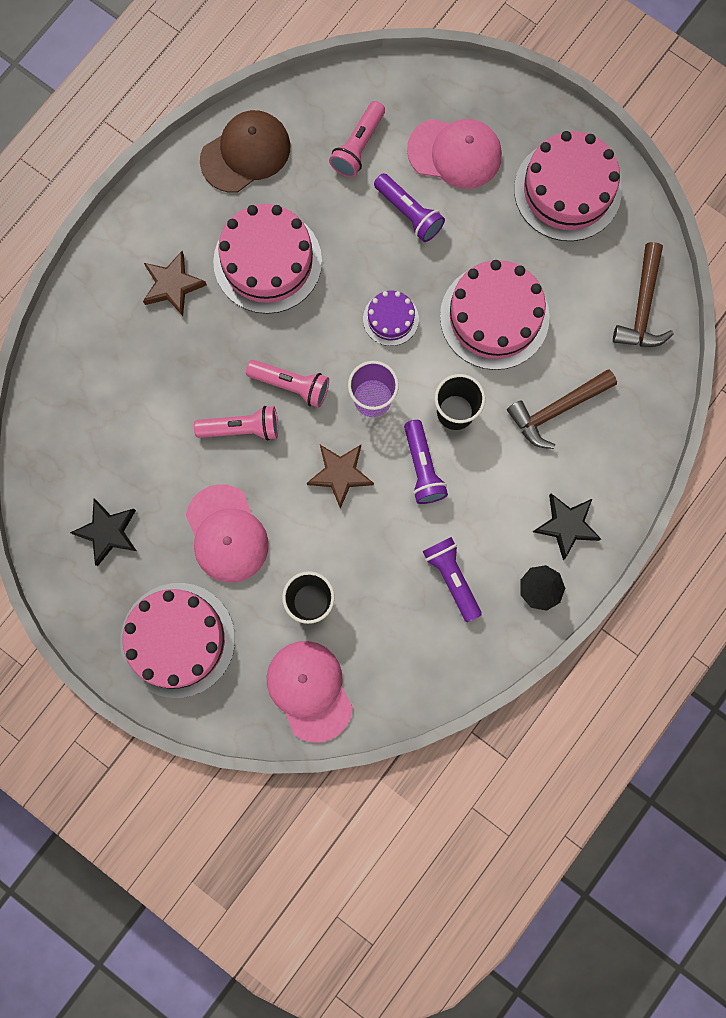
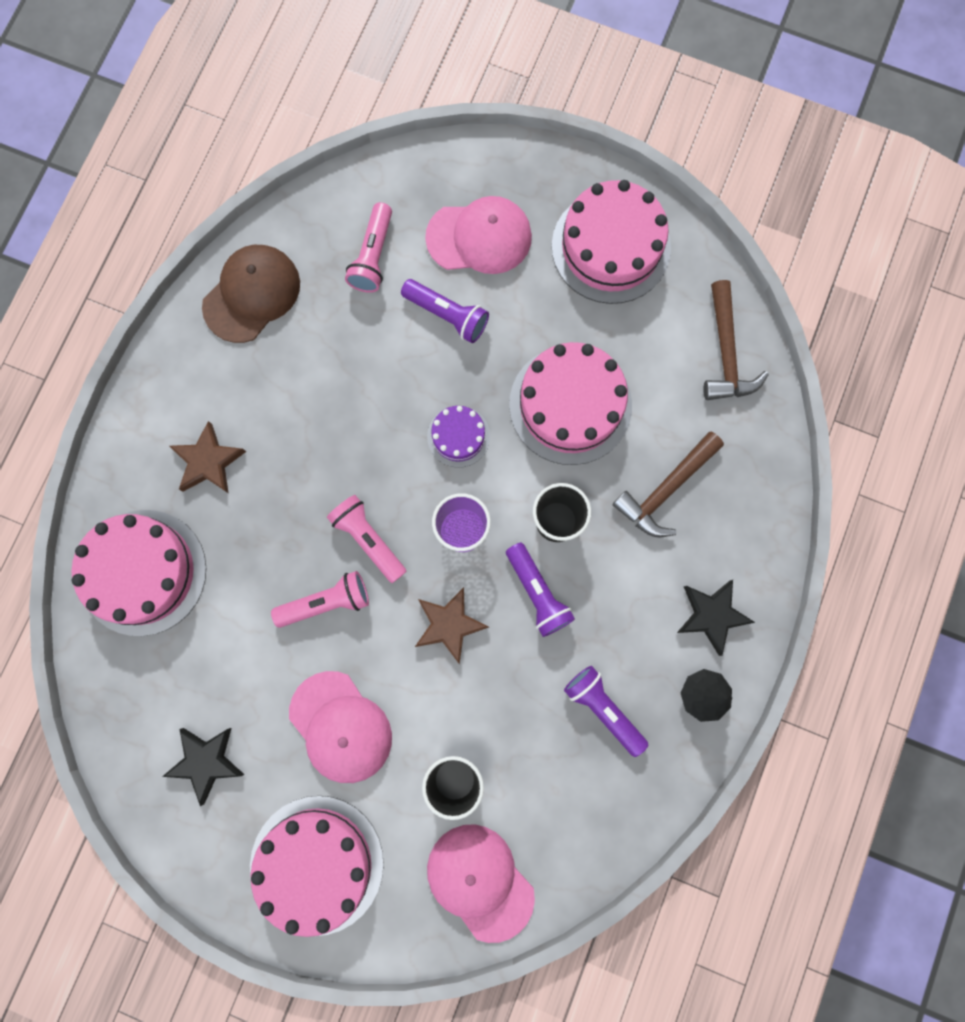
camera: 15 degrees left, 0 degrees up
(267, 261) = (307, 408): pink cake -> pink cake (143, 572)
(291, 385) = (369, 539): pink flashlight -> pink flashlight turned 135 degrees counterclockwise

